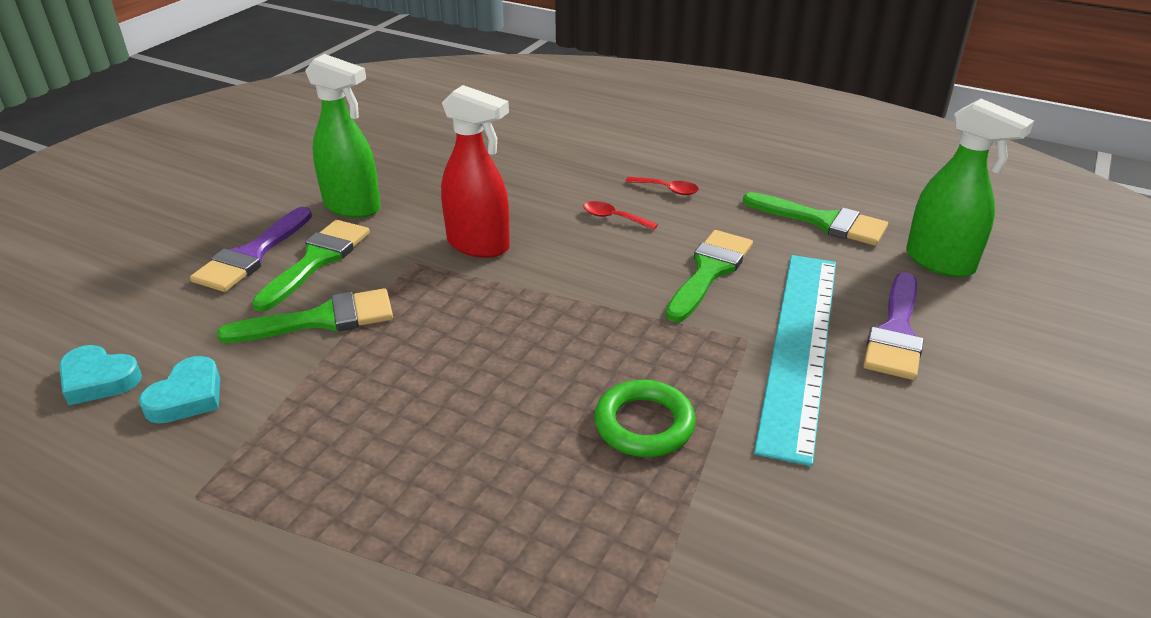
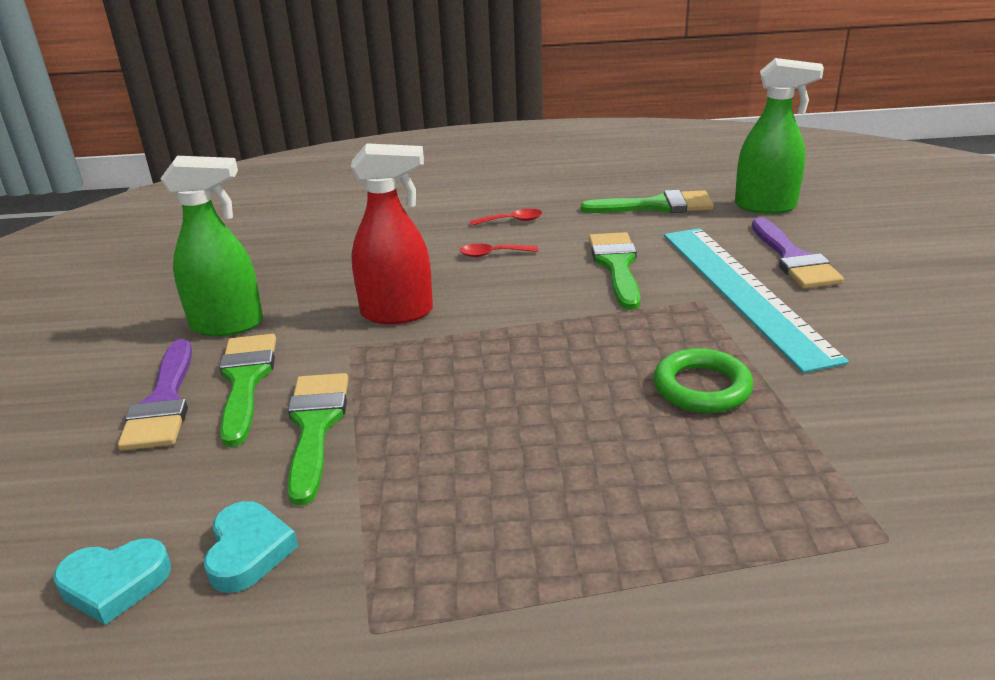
camera: 30 degrees left, 5 degrees down
(322, 319) = (315, 426): green brush -> green brush turned 45 degrees counterclockwise

